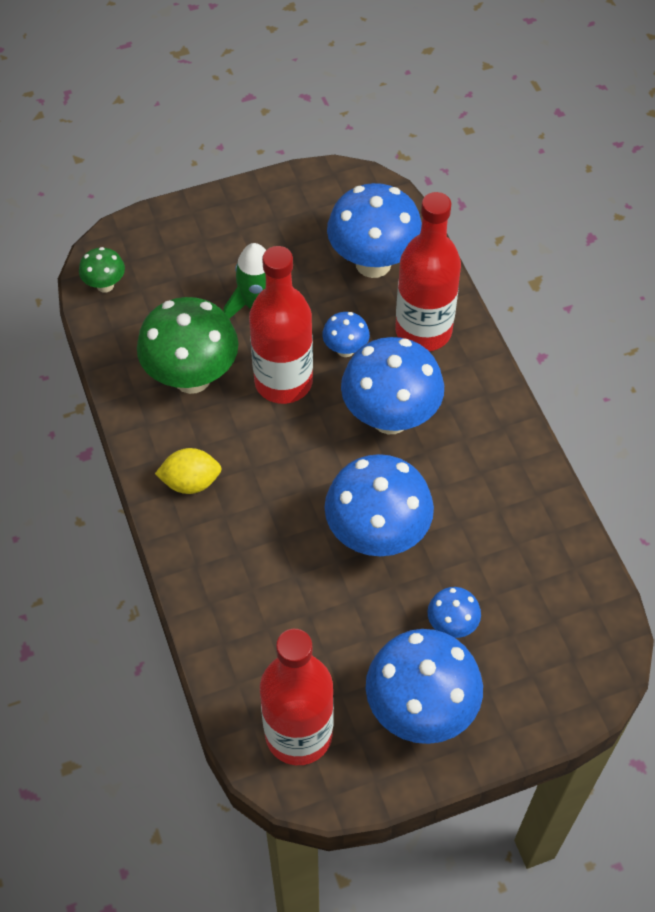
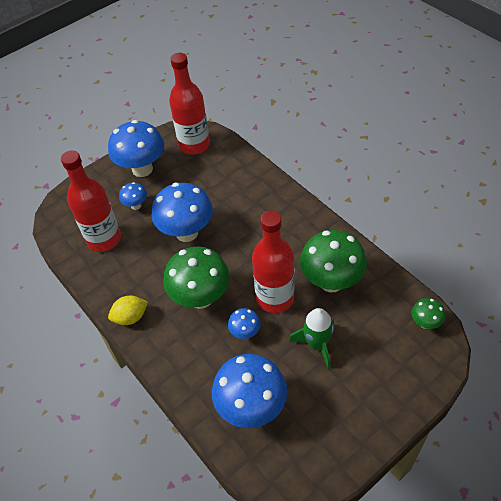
camera: 165 degrees right, 5 degrees down
(191, 482) = (298, 226): yellow lemon -> yellow lemon (131, 317)
(390, 418) = (201, 298): blue mushroom -> green mushroom
(423, 331) = (198, 364): red bottle -> red bottle (104, 239)

